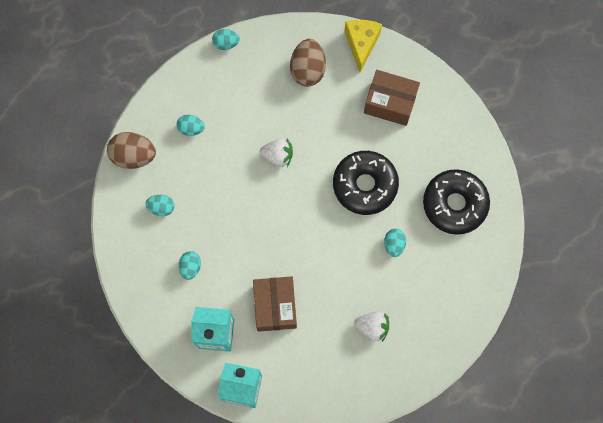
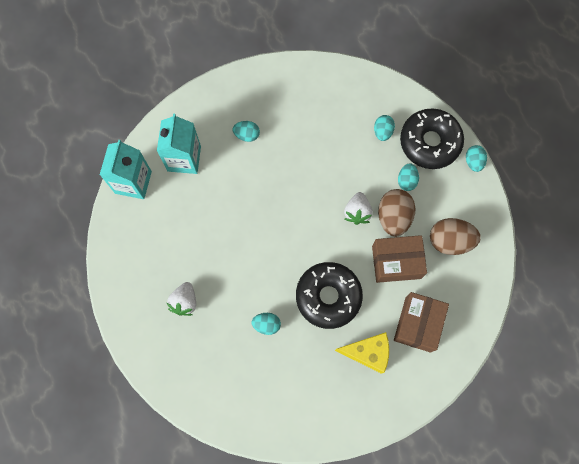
camera: 90 degrees right, 0 degrees up
(134, 156) = (353, 82): brown egg -> brown egg (393, 217)
(161, 208) = (304, 108): turquoise egg -> turquoise egg (406, 181)
(275, 306) = (208, 210): brown box -> brown box (396, 262)
(361, 44) = (482, 295): yellow cheese -> yellow cheese (368, 353)
(454, 204) = (309, 389): black donut -> black donut (430, 142)

